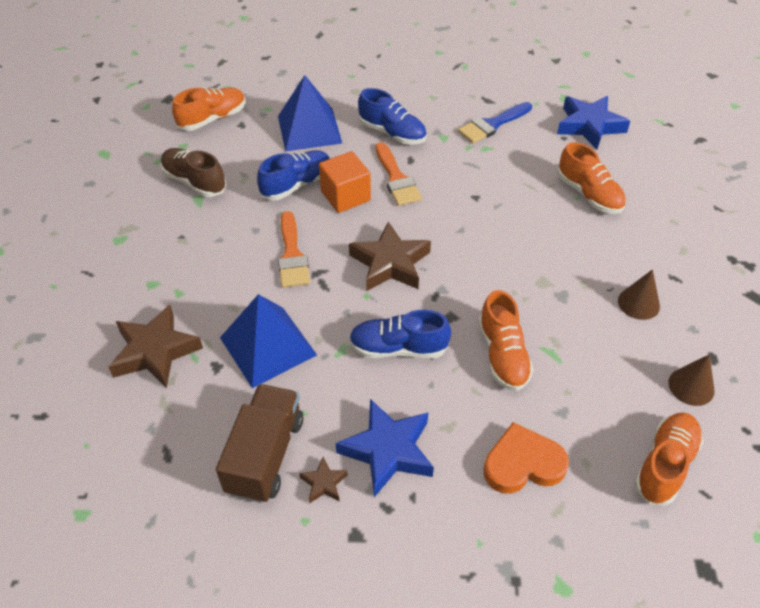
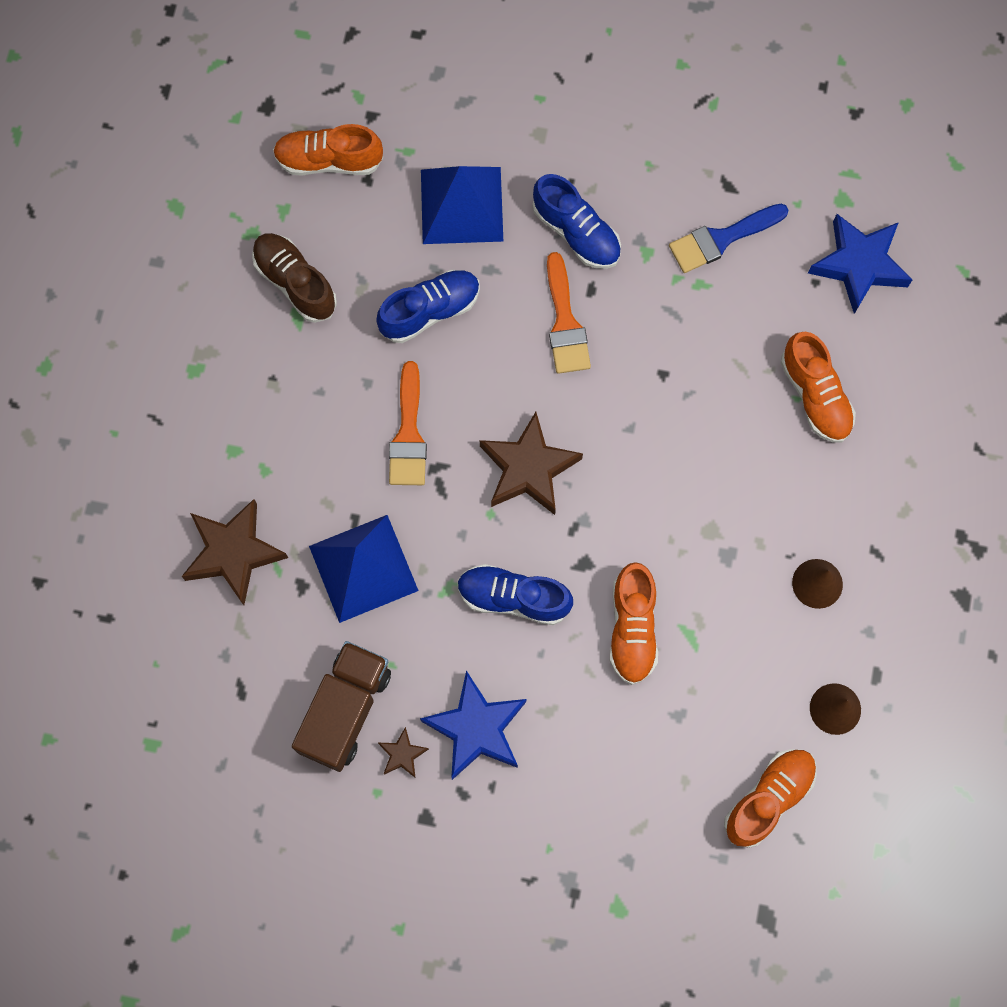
camera: 10 degrees right, 25 degrees up
(213, 119) = (329, 160): orange shoe -> orange shoe turned 150 degrees counterclockwise
(345, 196) = (491, 343): orange cube -> none
(523, 463) = (617, 770): orange heart -> none

